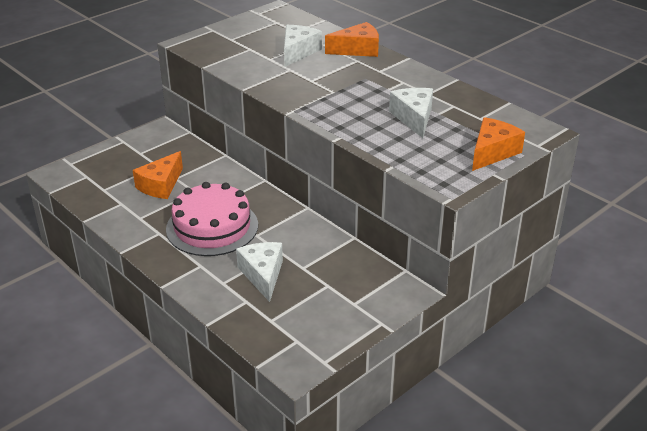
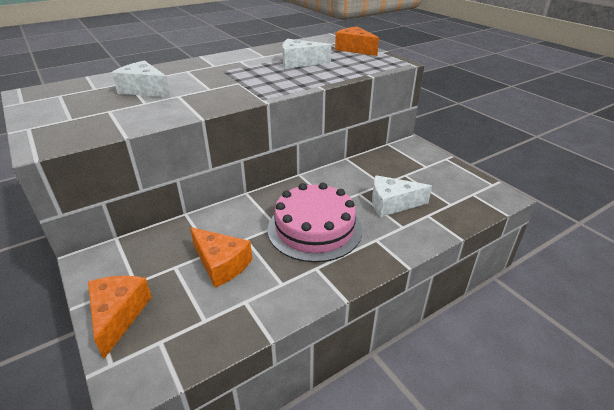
camera: 80 degrees left, 0 degrees up
(358, 50) = (167, 69): orange cheese -> orange cheese (118, 315)

